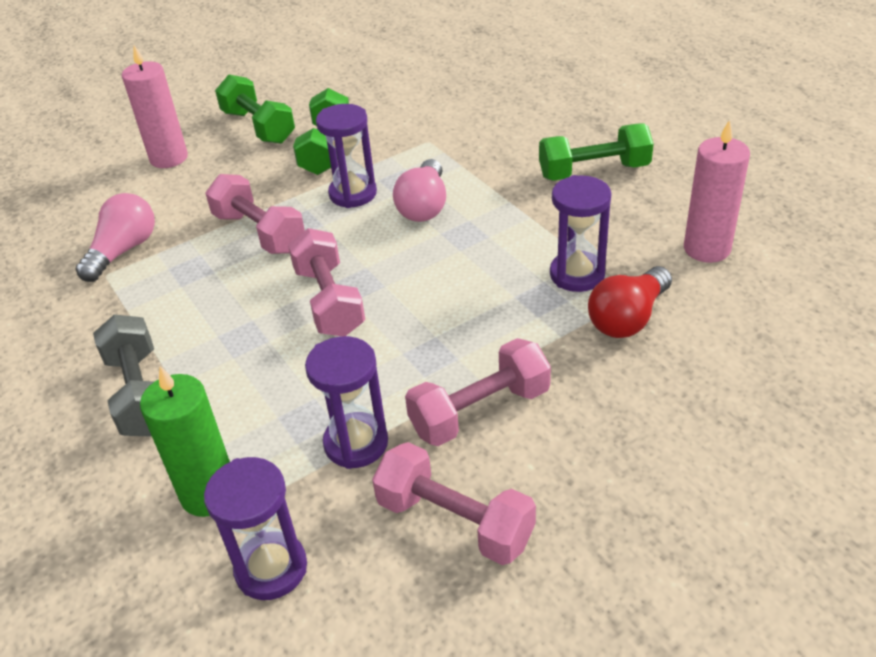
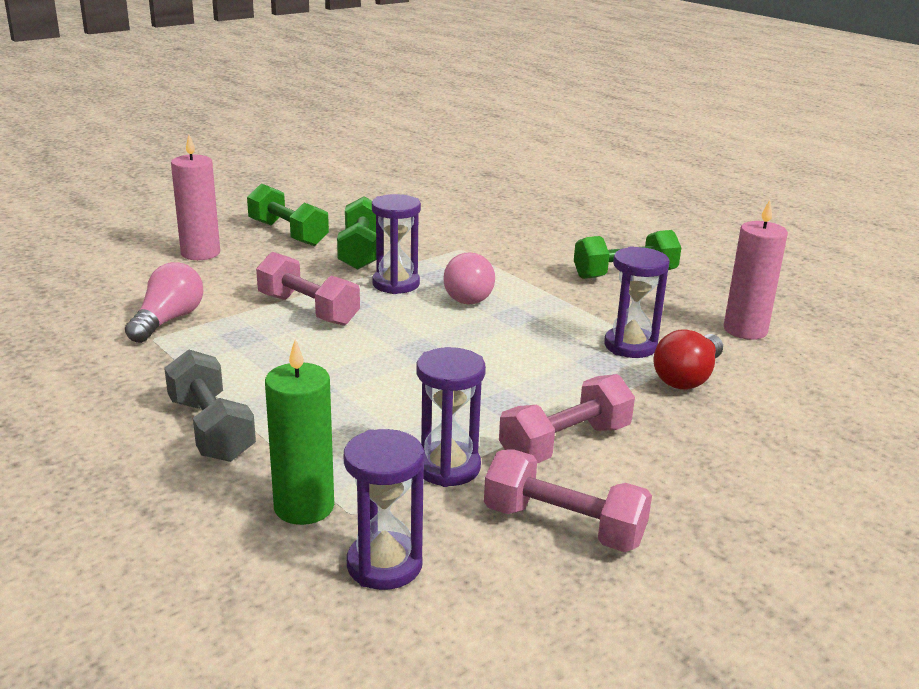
camera: 10 degrees left, 15 degrees down
(329, 301) = (392, 361): pink dumbbell -> none

